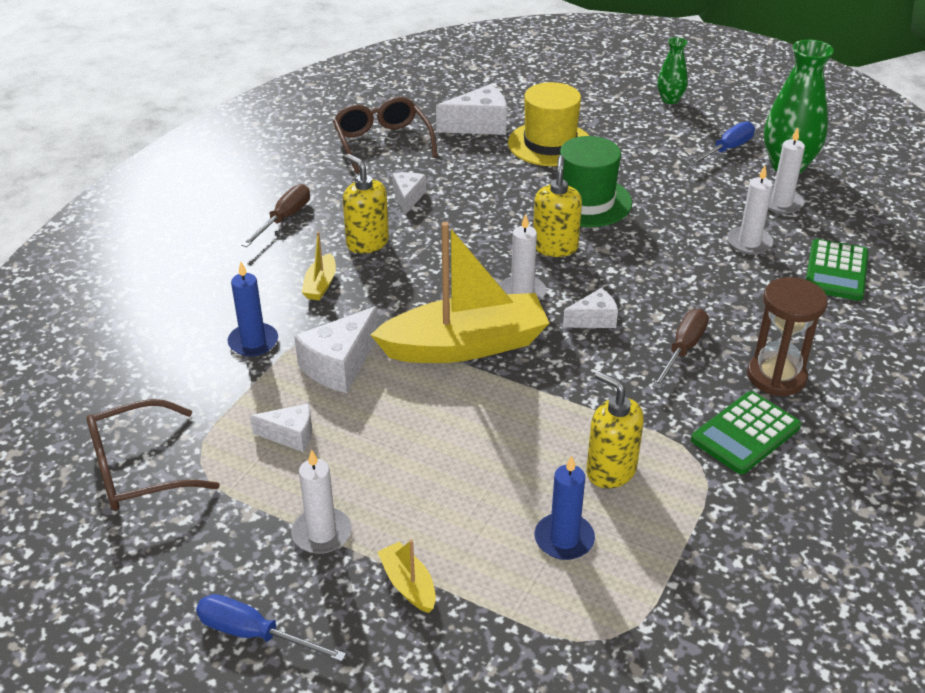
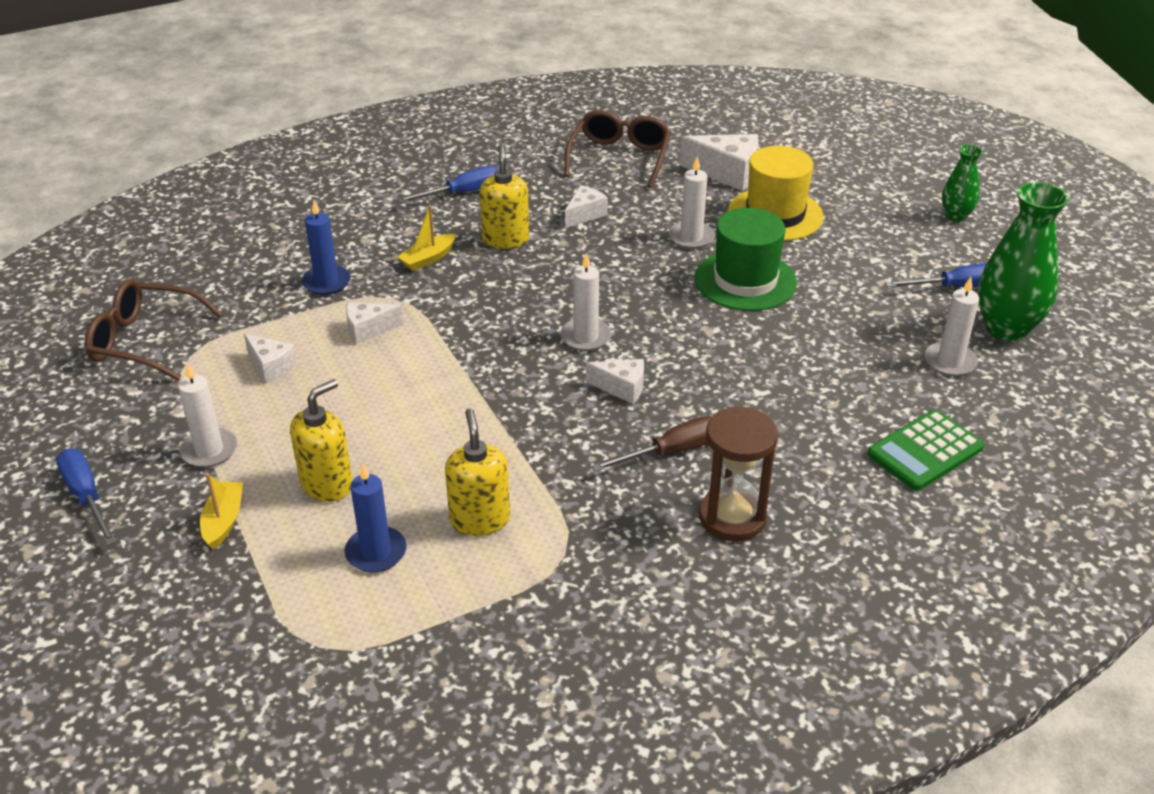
camera: 35 degrees right, 0 degrees up
(284, 219) = (462, 193): brown screwdriver -> blue screwdriver
(339, 365) = (368, 330): white cheese -> white cheese, size x0.61
(465, 345) = (484, 359): yellow boat -> none
(555, 247) = (664, 310): yellow soap dispenser -> yellow soap dispenser (327, 484)
(745, 433) = (638, 551): green calculator -> none
(749, 243) = (864, 385): white candle -> white candle (691, 237)

